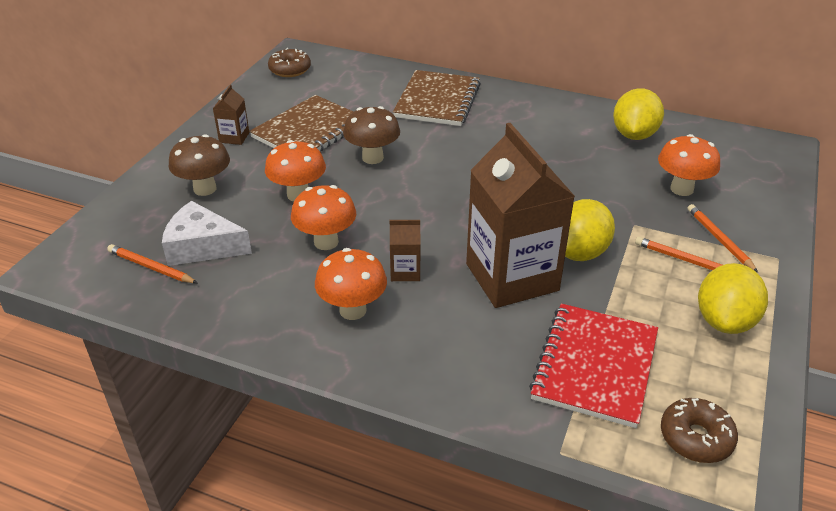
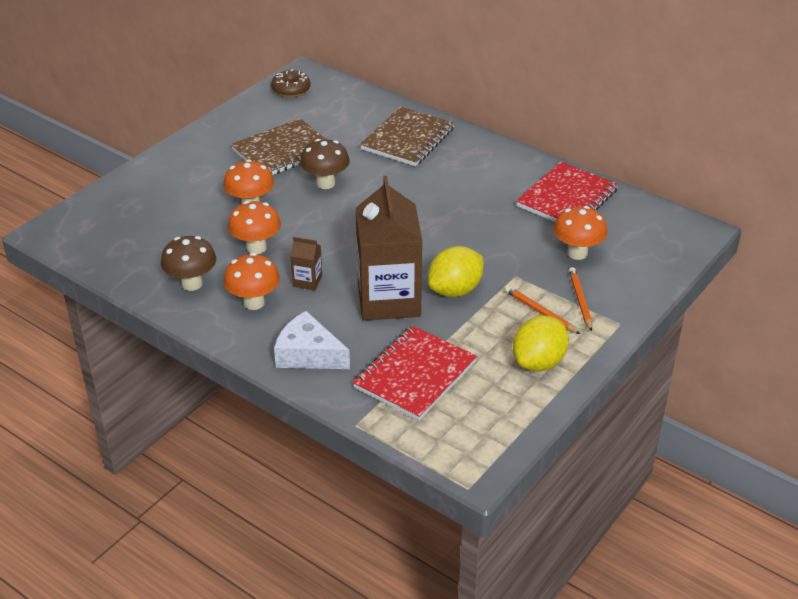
camera: 15 degrees right, 0 degrees up
(151, 267) = (117, 244): orange pencil -> none
(202, 246) = (161, 235): white cheese -> white cheese (308, 354)
(205, 189) = (179, 189): brown mushroom -> brown mushroom (192, 284)
(234, 137) = (218, 147): brown carton -> none
(634, 135) = (567, 198): yellow lemon -> red notebook
(696, 438) = (460, 435): brown donut -> none

